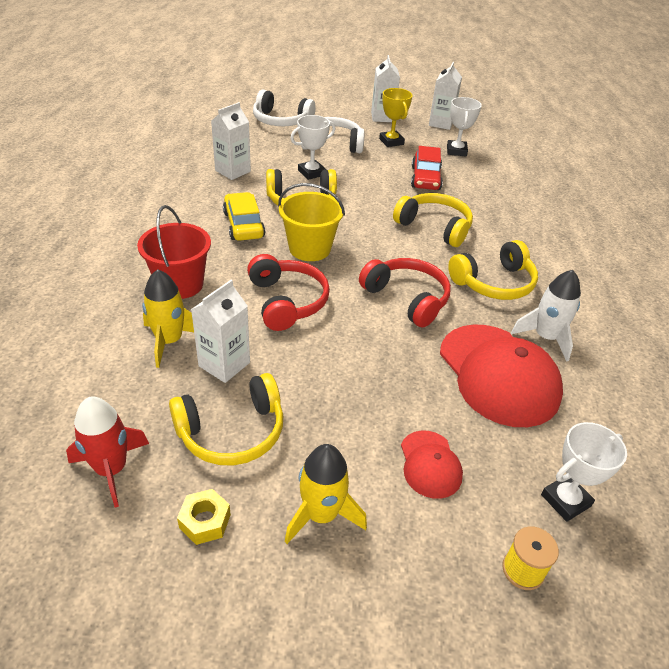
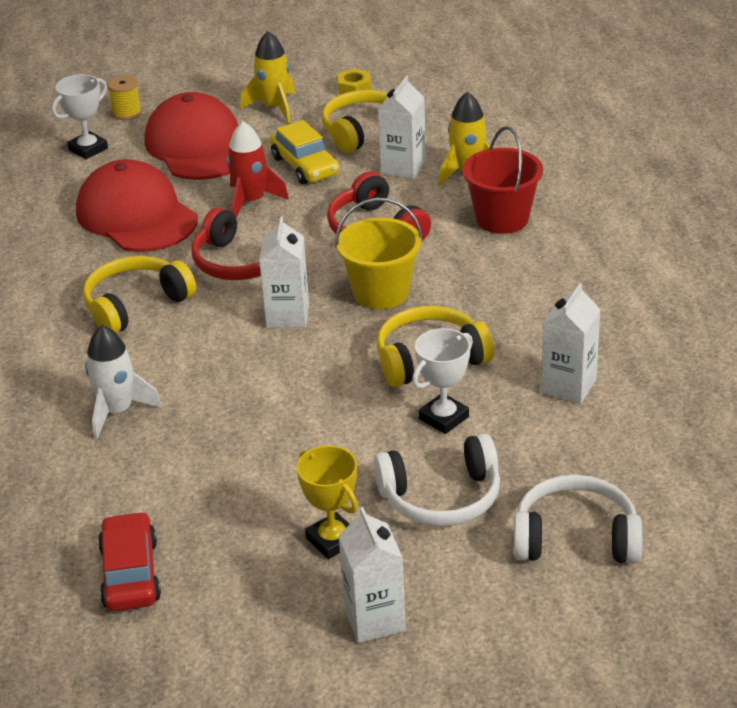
camera: 170 degrees right, 5 degrees down
(111, 469) = (440, 96): red rocket -> red rocket (251, 202)
(244, 225) = (485, 302): yellow car -> yellow car (305, 166)
(425, 178) = (248, 459): red car -> red car (130, 574)
(430, 464) = (198, 146): red cap -> red cap, size x2.00
(434, 227) = (221, 366): yellow headphones -> none
(441, 123) = (239, 638): white carton -> white carton (287, 316)
(456, 151) = (197, 550): white trophy -> none
(545, 337) = (81, 259): white rocket -> white rocket (117, 411)

